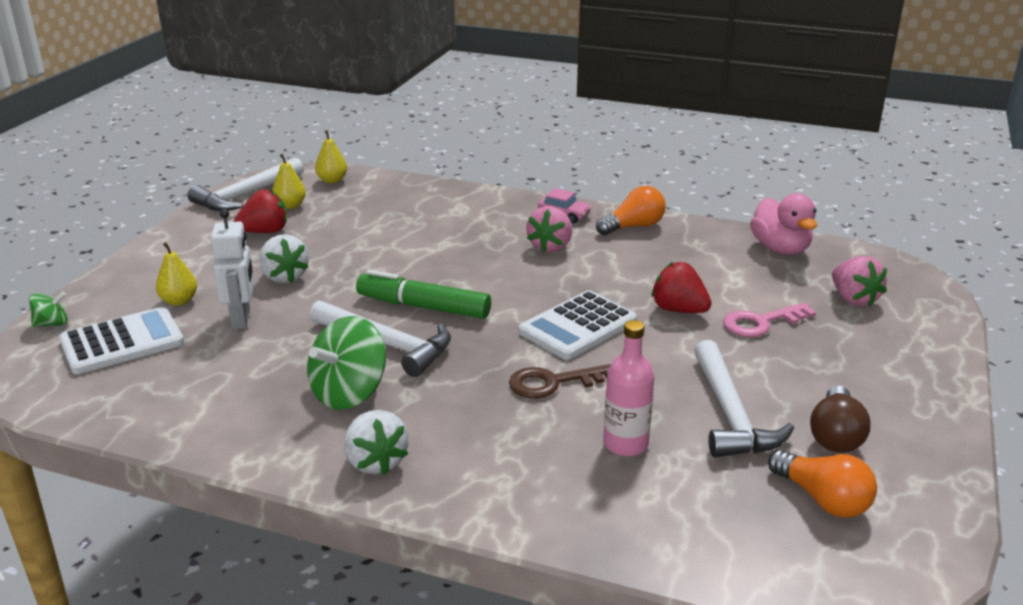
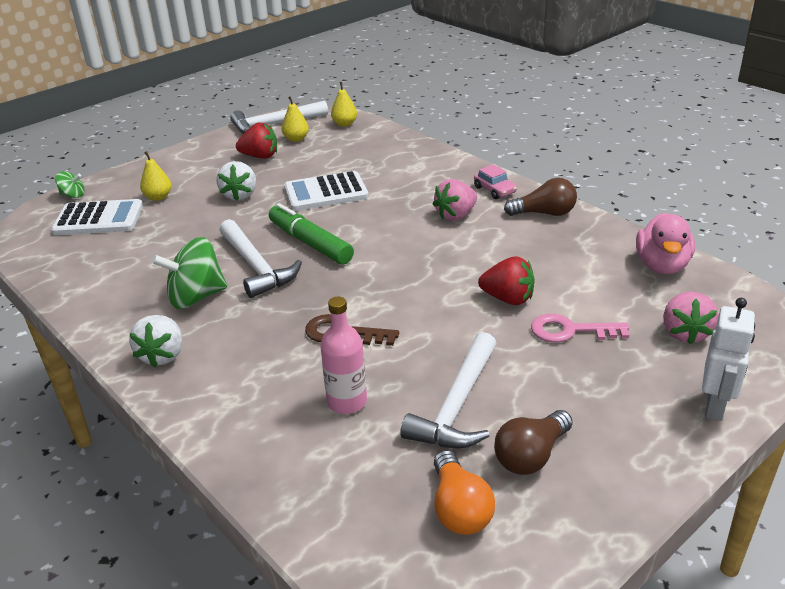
camera: 30 degrees right, 5 degrees up
(241, 319) = (183, 221): white robot -> white robot (715, 406)
(578, 326) = (409, 290): white calculator -> white calculator (326, 192)
(633, 226) = (544, 213): orange light bulb -> brown light bulb
(678, 310) = (508, 299): red strawberry -> red strawberry turned 135 degrees clockwise

